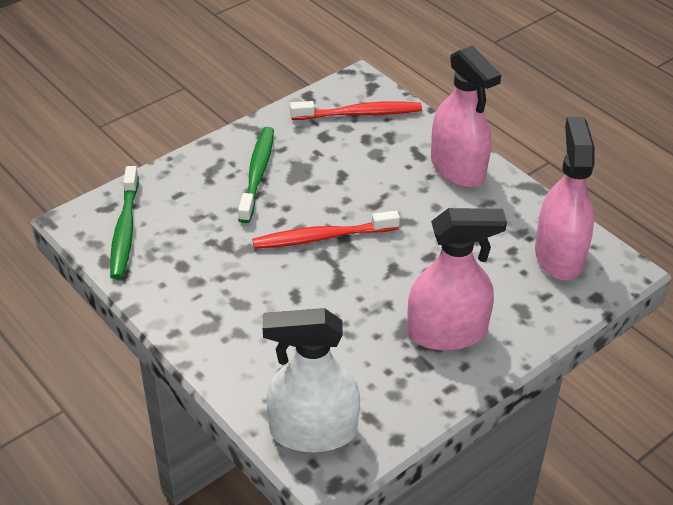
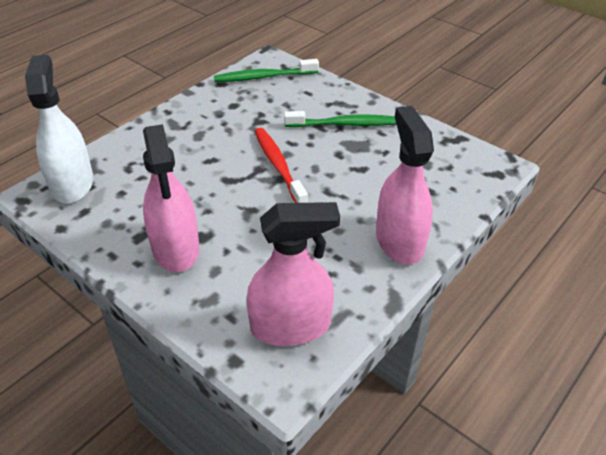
camera: 80 degrees right, 0 degrees up
(359, 114) = (450, 170): red toothbrush -> none
(457, 168) = (399, 241): pink spray bottle -> pink spray bottle turned 120 degrees clockwise

